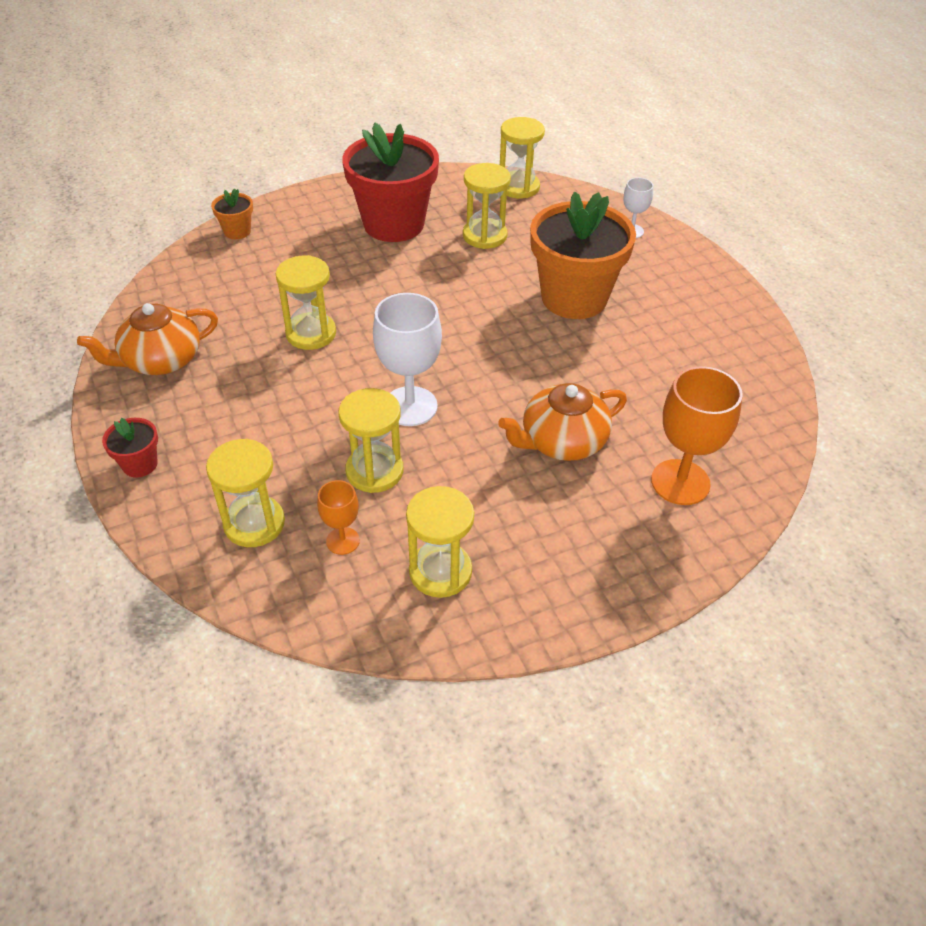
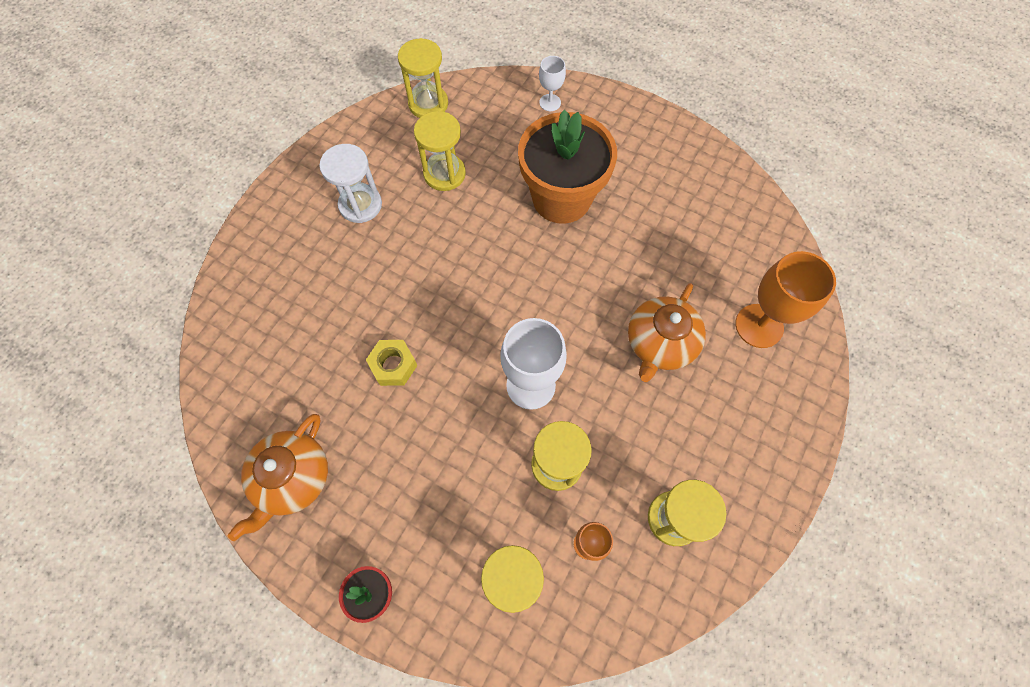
camera: 35 degrees left, 20 degrees up
(237, 231) = (230, 295): orange flower pot -> none
(311, 333) = (393, 365): yellow hourglass -> yellow nut
(394, 224) = (360, 205): red flower pot -> white hourglass

